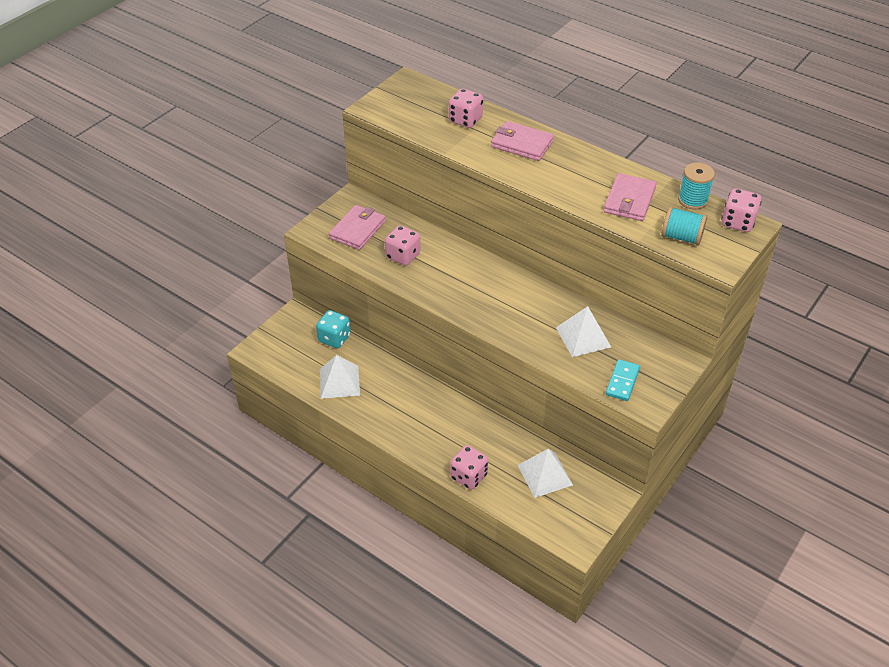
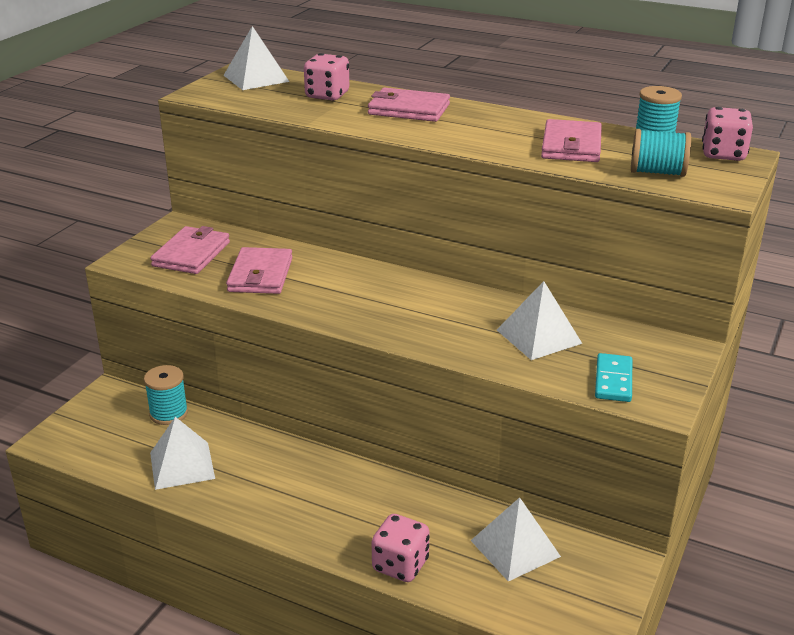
camera: 10 degrees left, 15 degrees down
(334, 338) = (169, 413): turquoise dice -> turquoise spool
(403, 256) = (260, 275): pink dice -> pink wallet
(416, 92) = (256, 78): none -> white pyramid

